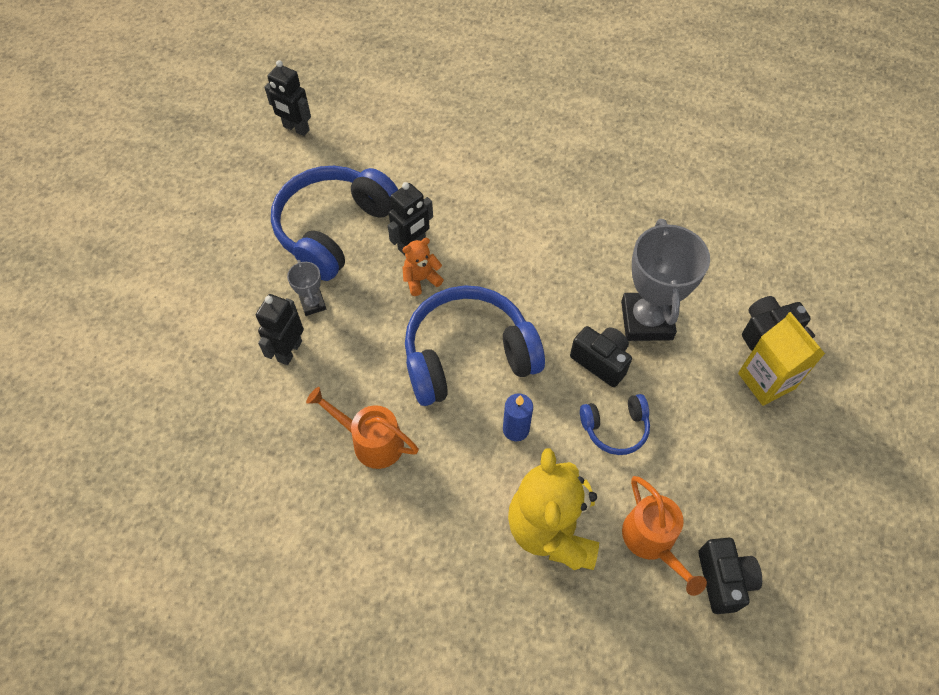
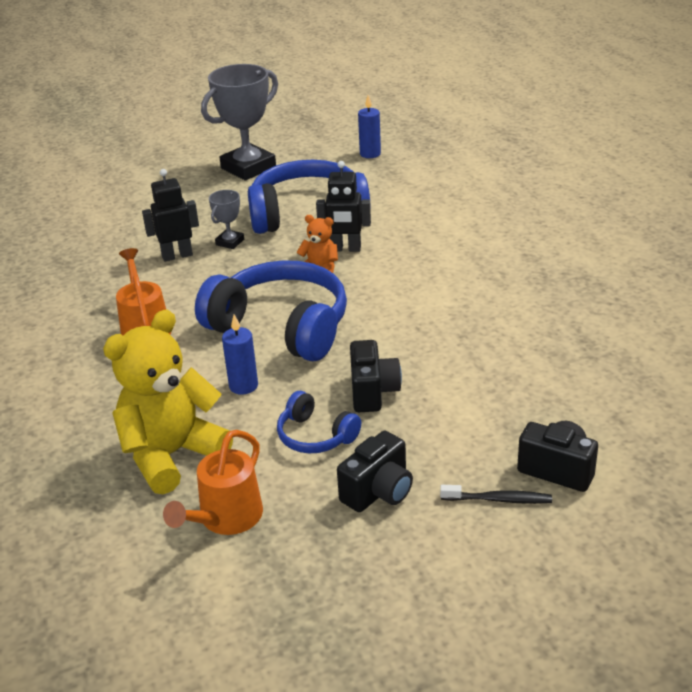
camera: 50 degrees right, 25 degrees down
(296, 128) = (370, 154): black robot -> blue candle
(646, 320) = (454, 393): grey trophy -> grey trophy (248, 168)
(723, 580) = (237, 586): black camera -> black camera (378, 492)
(766, 381) = (499, 499): yellow carton -> black toothbrush

